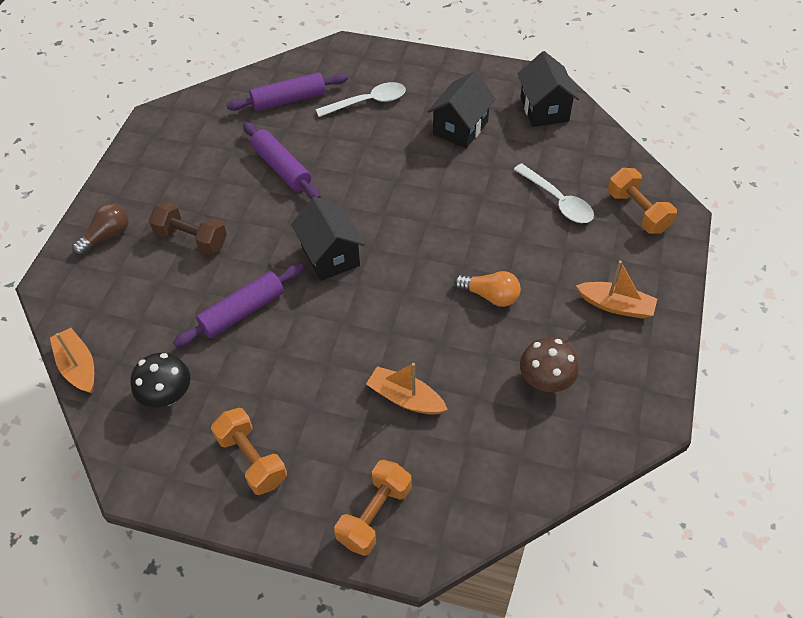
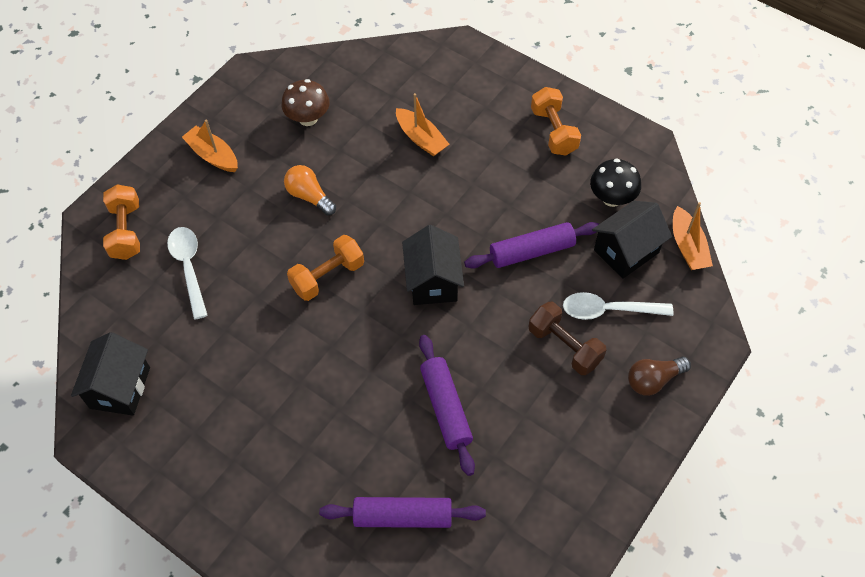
camera: 160 degrees left, 5 degrees up
(368, 102) = (309, 475): white spoon -> white spoon (609, 310)
(374, 515) = (477, 73): orange dumbbell -> orange dumbbell (327, 276)
(460, 128) = (226, 394): black house -> black house (626, 251)

